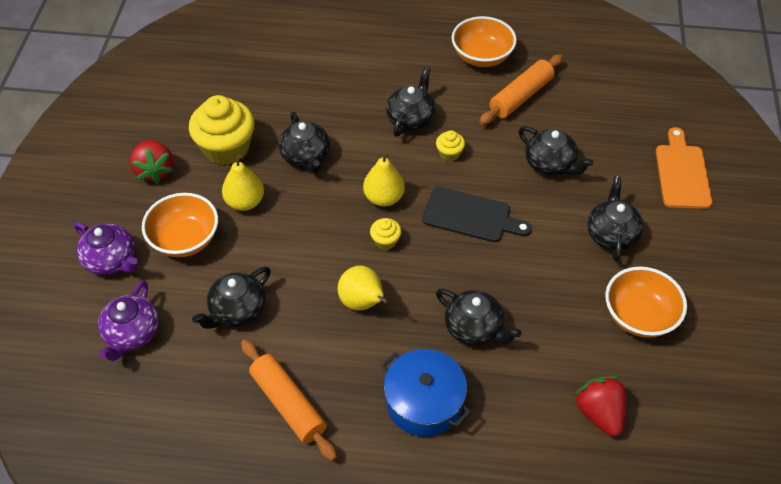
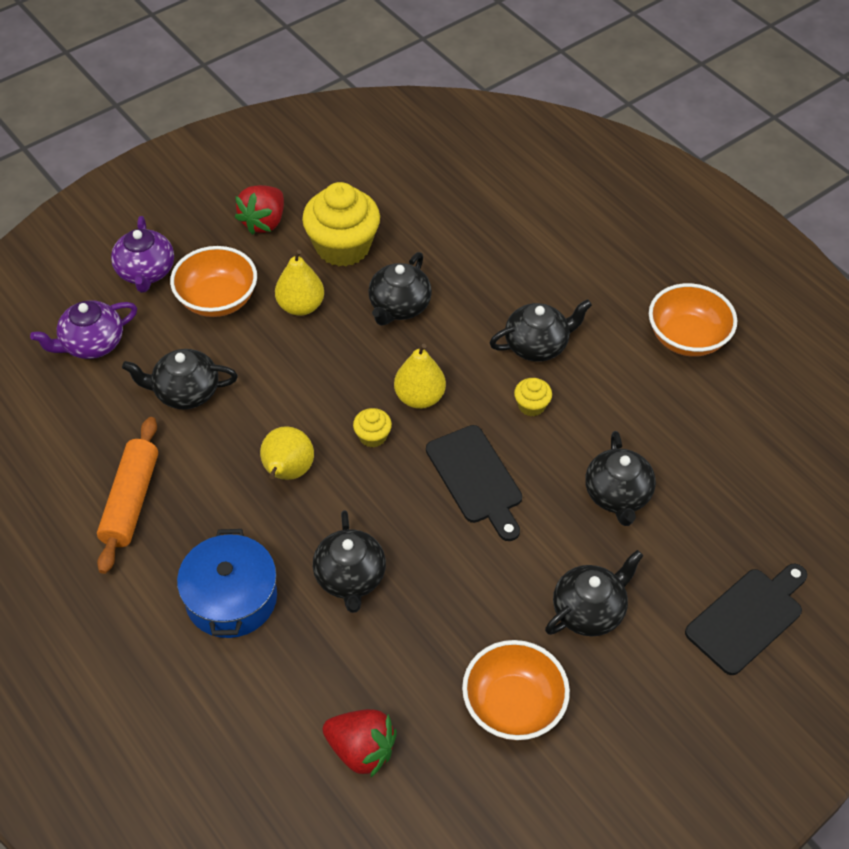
camera: 45 degrees right, 0 degrees up
(521, 97) = (675, 407): orange rolling pin -> none
(599, 413) = (361, 750): red strawberry -> red strawberry turned 90 degrees clockwise
(682, 173) = (747, 617): orange cutting board -> black cutting board

